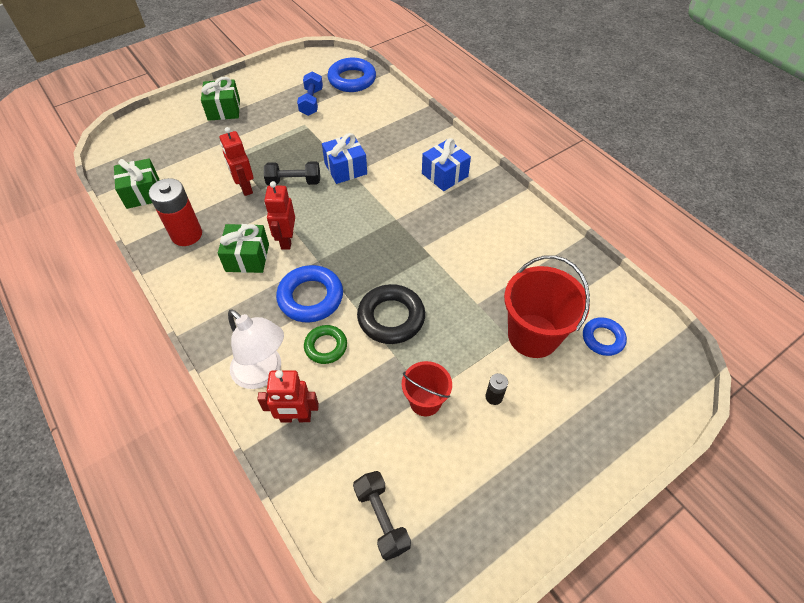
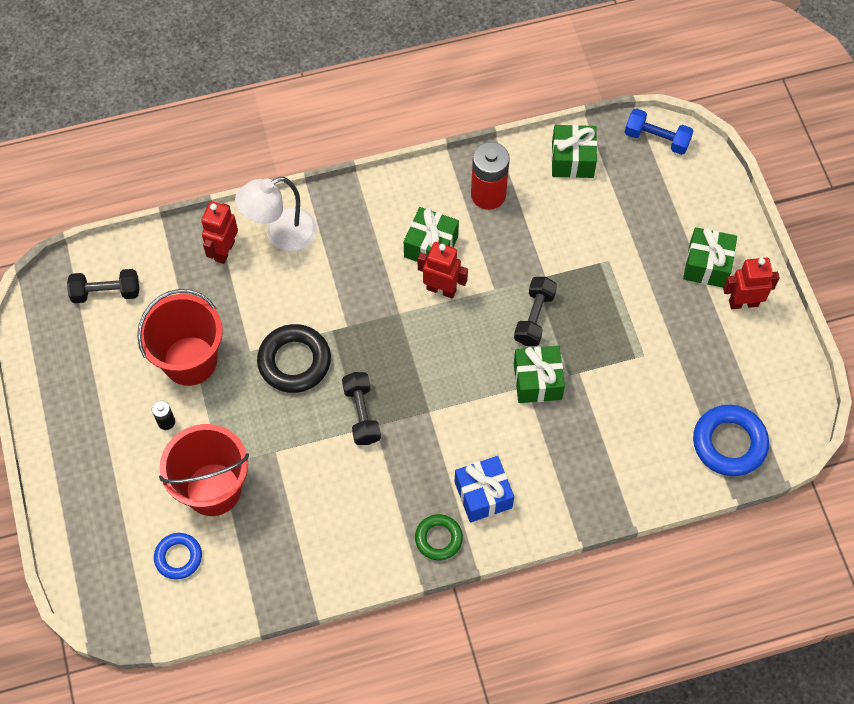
camera: 110 degrees right, 10 degrees up
(245, 187) = (543, 263): red robot -> red robot (743, 303)
(310, 297) = (352, 294): blue ring -> none
(311, 102) = (691, 375): blue dumbbell -> blue dumbbell (656, 139)
(326, 346) = (287, 293): green ring -> green ring (438, 539)
(345, 168) = (537, 381): blue gift -> green gift
(417, 258) = (361, 414): none -> black dumbbell
(425, 401) = (190, 360): red bucket -> red bucket, size x1.72

